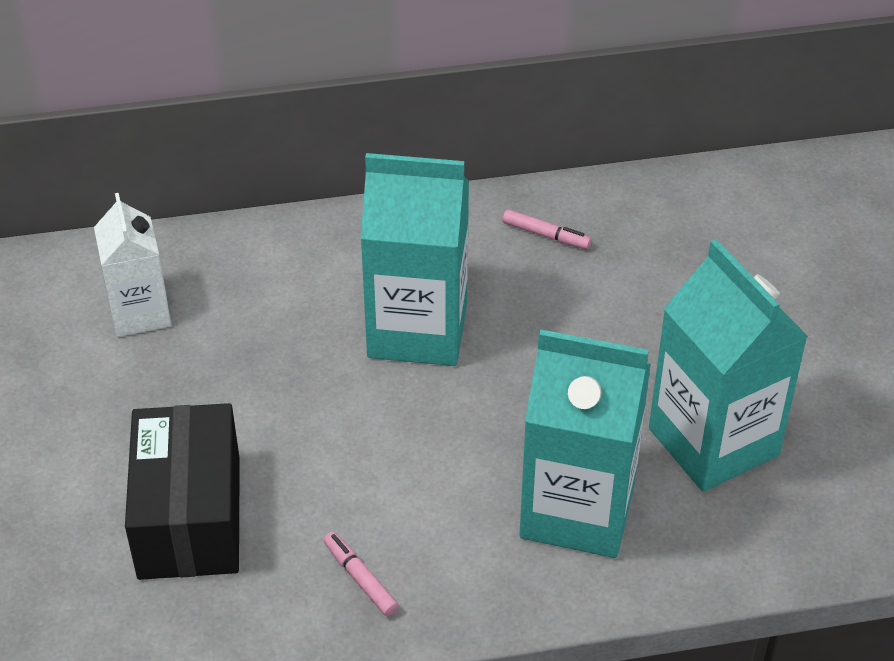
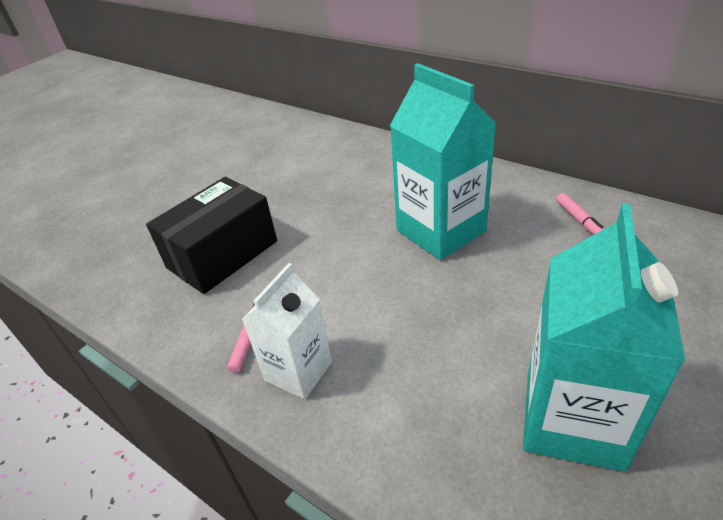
camera: 50 degrees right, 5 degrees down
(140, 313) = (321, 159): white carton -> white carton (298, 371)
(577, 510) = (415, 394): turquoise carton -> none

